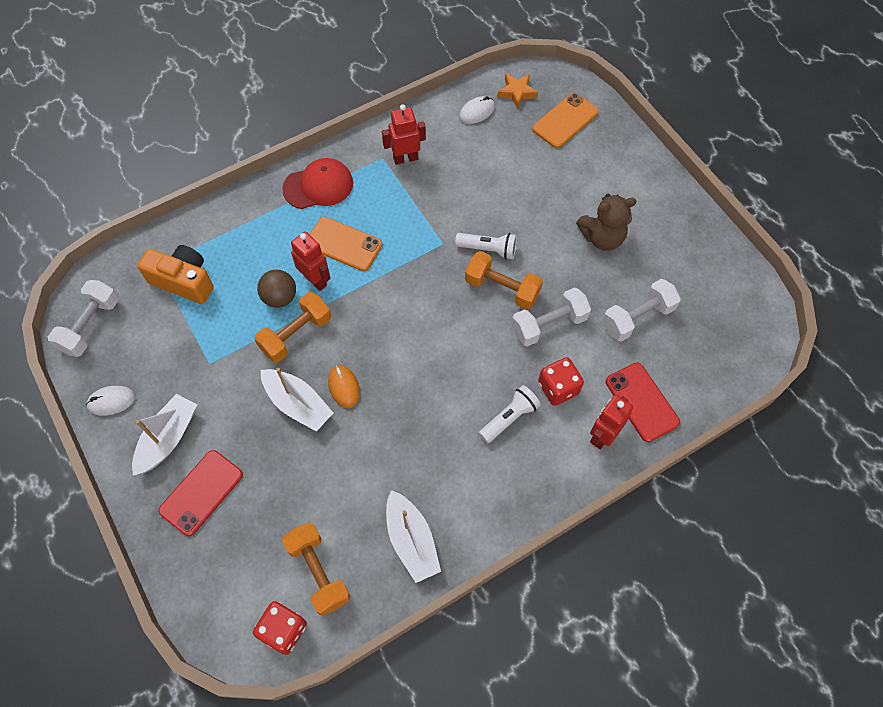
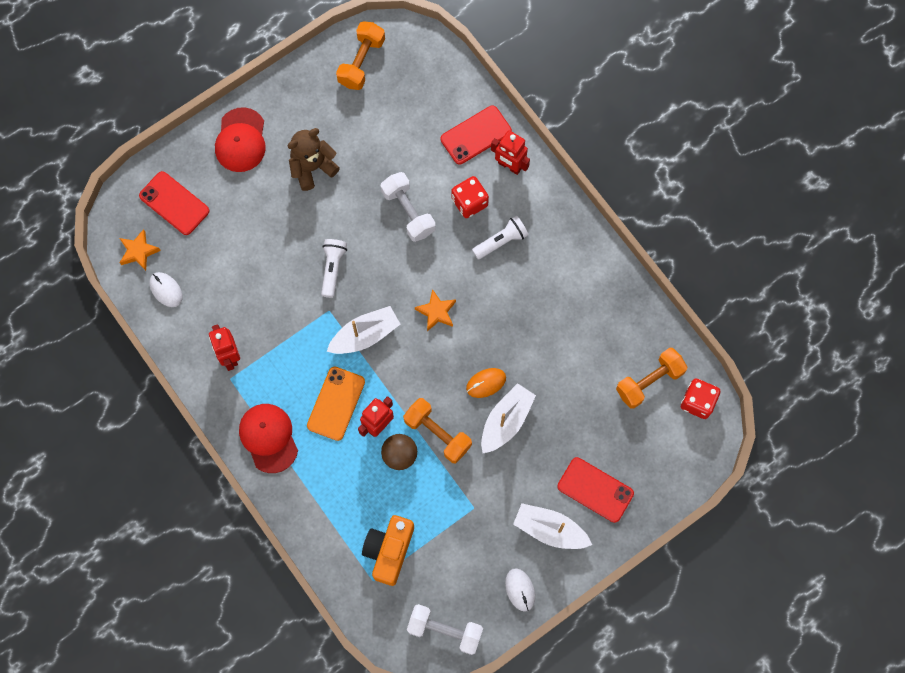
camera: 95 degrees left, 10 degrees up
(411, 540) = (615, 311): white boat -> white boat (365, 335)
(431, 344) = (436, 312): none -> orange star
(502, 288) = (374, 254): orange dumbbell -> orange dumbbell (361, 62)
(509, 418) = (501, 241): white flashlight -> white flashlight turned 105 degrees clockwise
(565, 121) = (174, 203): orange phone -> red phone
(602, 237) = (312, 167): brown teddy bear -> brown teddy bear turned 105 degrees counterclockwise
(632, 177) = (241, 140): none -> red cap
(637, 318) = (395, 138): white dumbbell -> none

